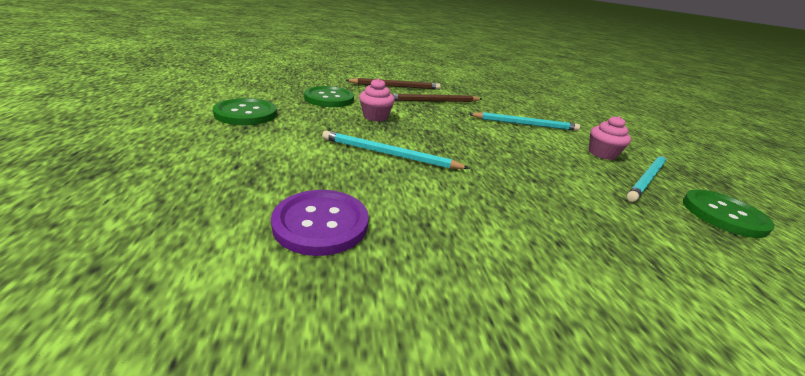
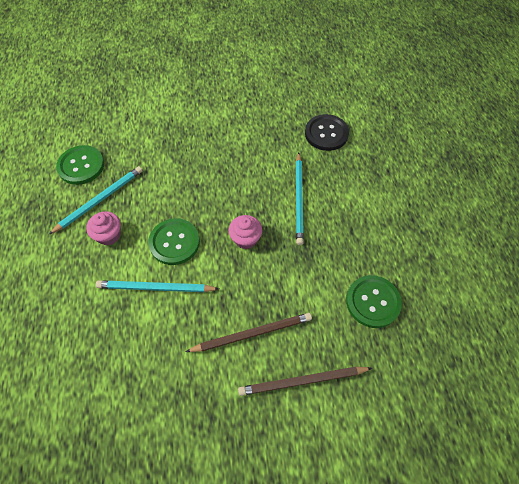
camera: 175 degrees left, 30 degrees up
(246, 114) = (426, 242): green button -> green button (174, 242)
(321, 223) = (326, 133): purple button -> black button
(375, 116) = (317, 265): pink cupcake -> pink cupcake (245, 239)
(389, 154) = (299, 199): turquoise pencil -> turquoise pencil turned 75 degrees clockwise

